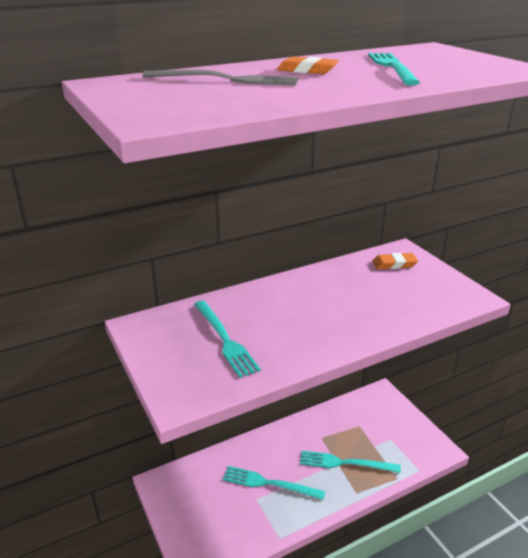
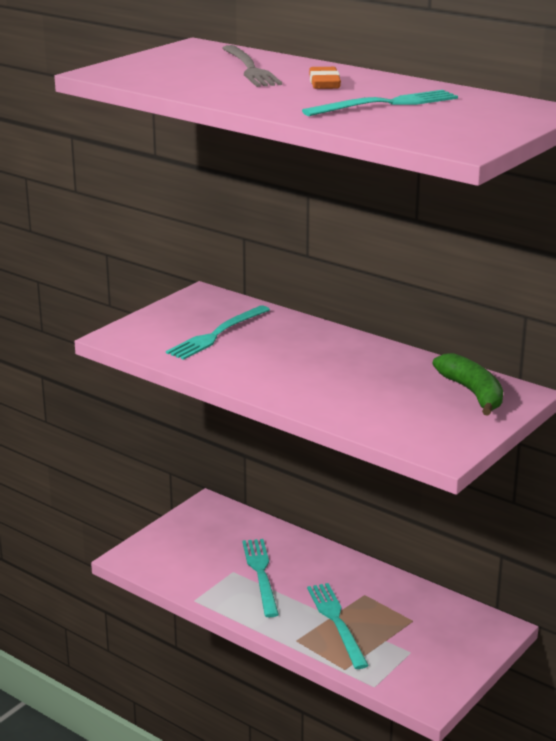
camera: 65 degrees right, 5 degrees down
(394, 264) = (472, 393): orange eraser -> green banana

